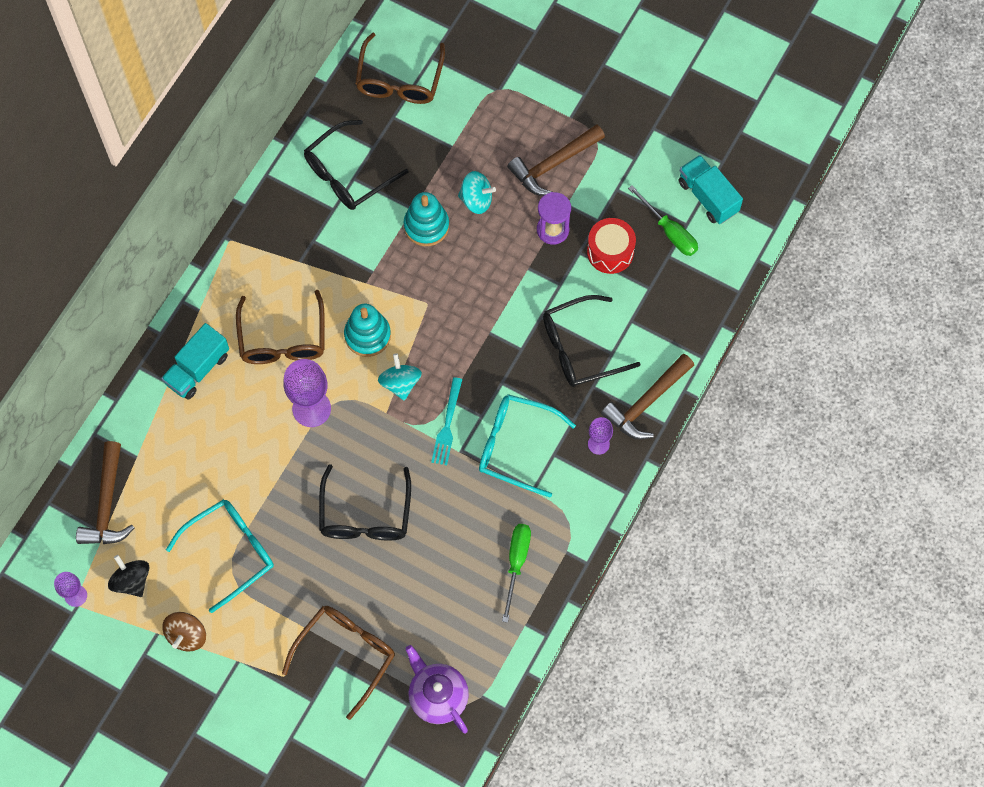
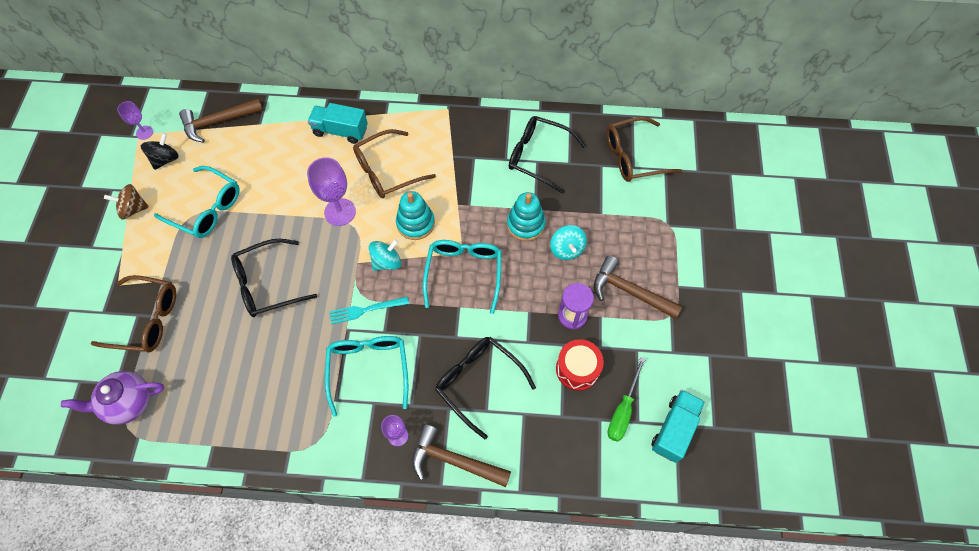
camera: 65 degrees right, 5 degrees down
(438, 696) = (128, 403): purple teapot -> purple teapot turned 135 degrees counterclockwise
(452, 311) = (464, 272): none -> turquoise glasses
(516, 563) = (265, 414): green screwdriver -> none

